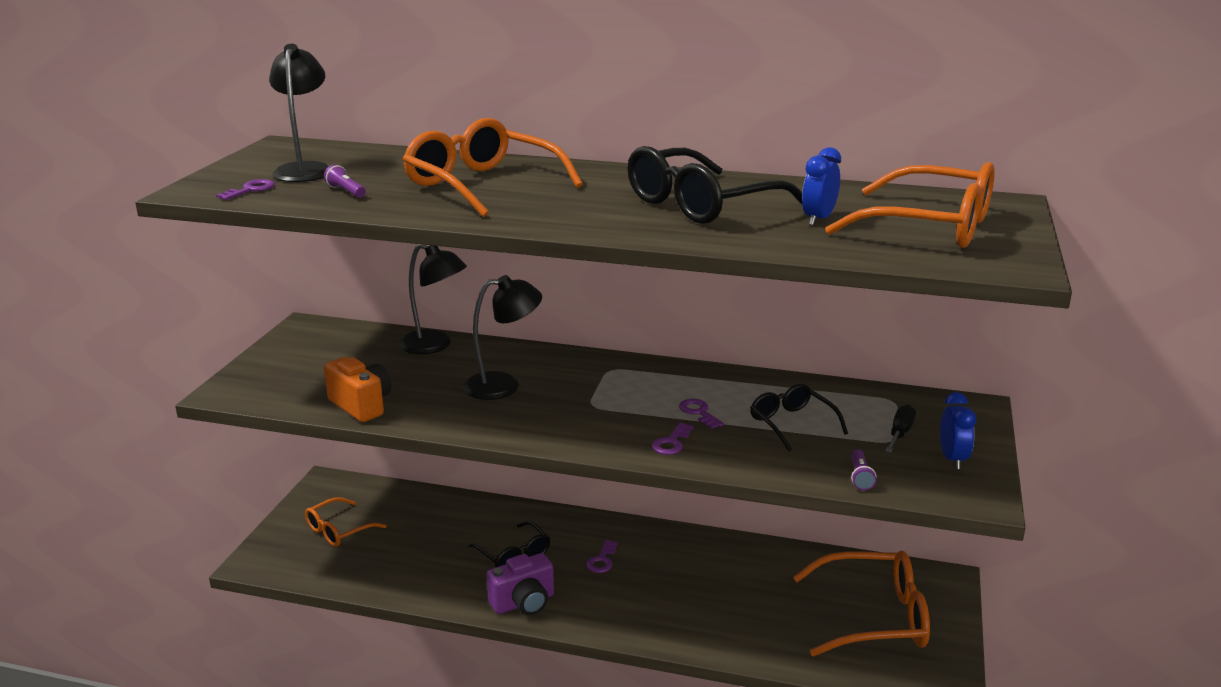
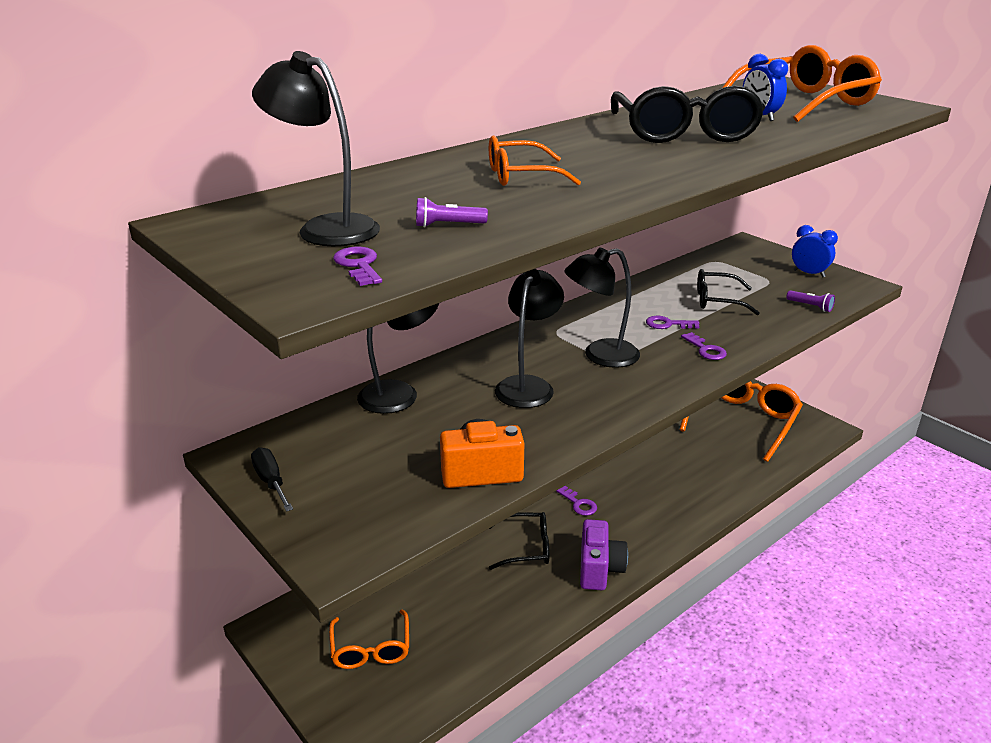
camera: 55 degrees left, 5 degrees up
(482, 185) = (521, 176): orange glasses -> orange glasses, size x0.57
(592, 399) = (600, 356): none -> black lamp
(900, 433) = (762, 275): black screwdriver -> black screwdriver (271, 481)

